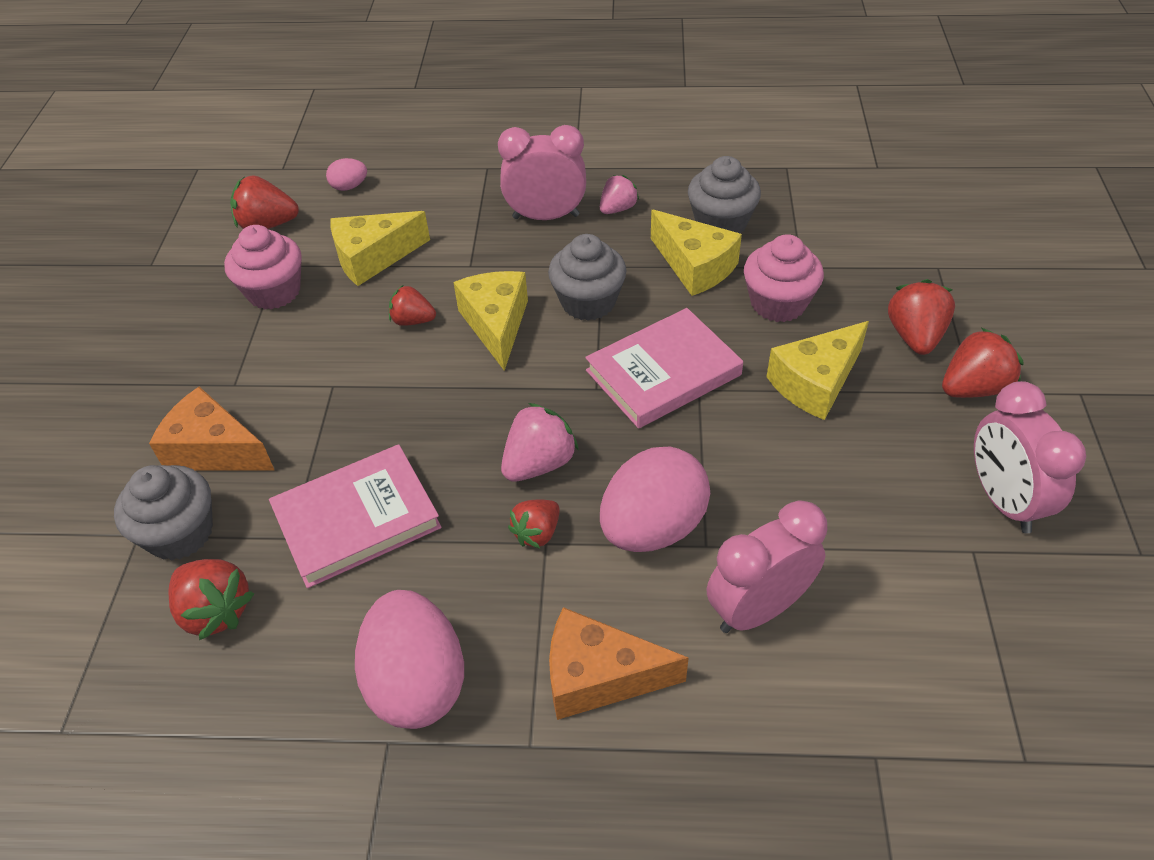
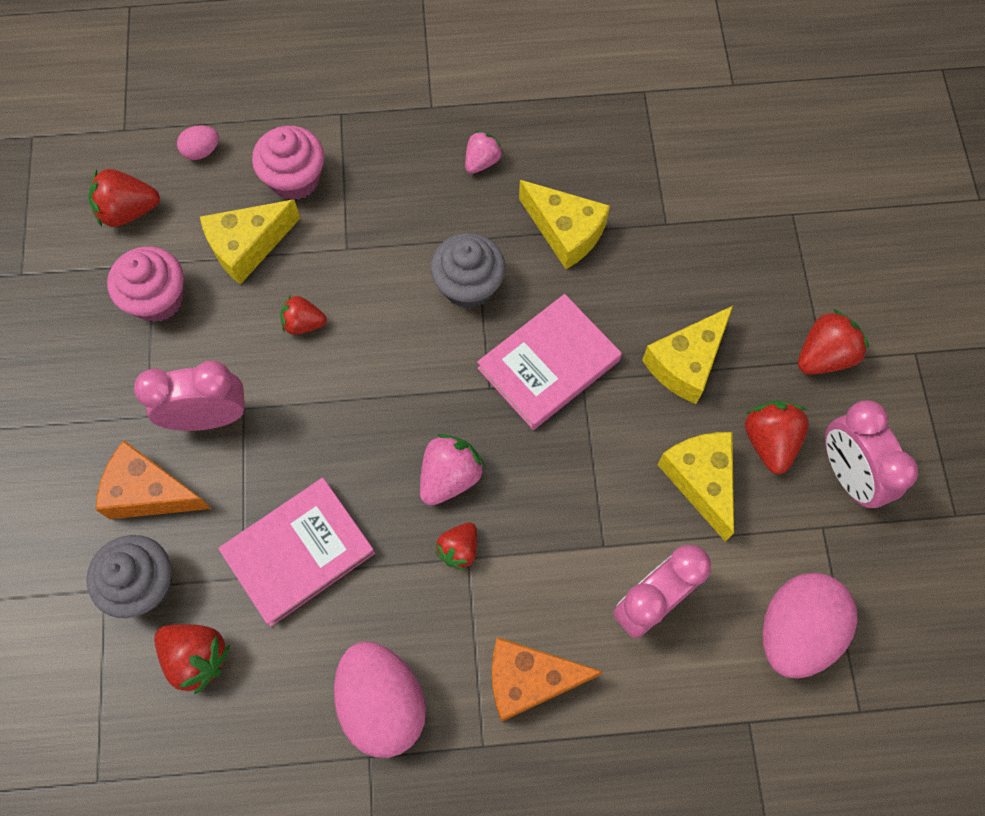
camera: 10 degrees left, 20 degrees up
(496, 324) = (385, 321): yellow cheese -> yellow cheese (701, 480)
(546, 216) = (411, 177): pink clock -> pink clock (209, 417)
(653, 527) = (557, 533): pink egg -> pink egg (796, 631)
(721, 223) = (585, 173): grey cupcake -> none
(778, 303) = (647, 272): pink cupcake -> pink cupcake (295, 179)
(914, 336) = (772, 301): red strawberry -> red strawberry (769, 441)

